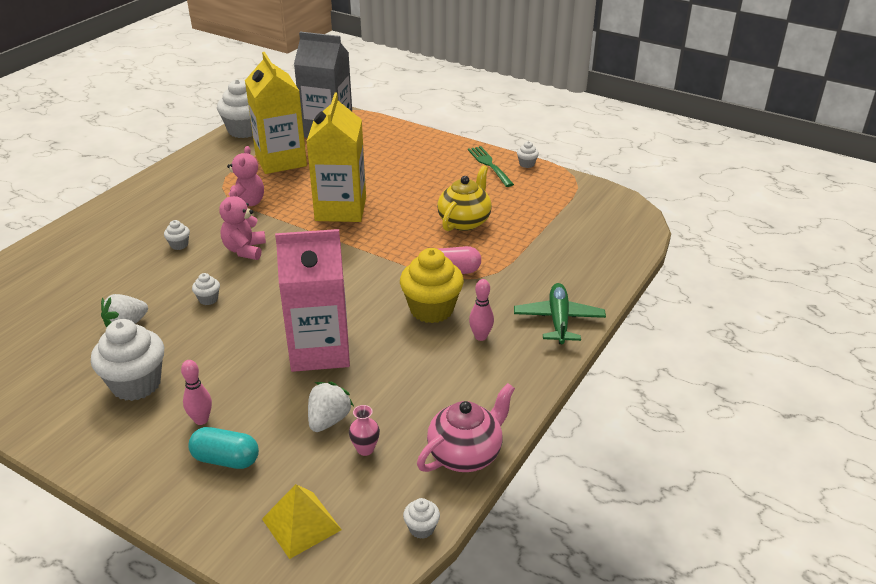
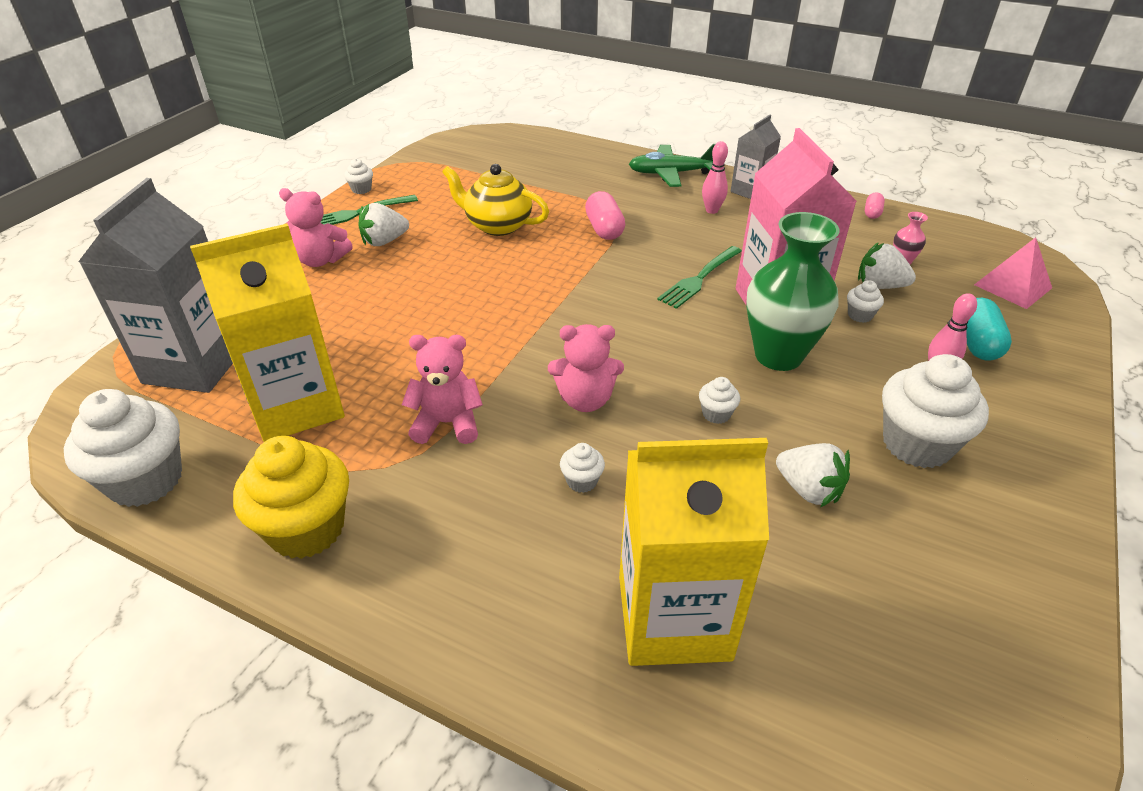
camera: 95 degrees left, 5 degrees up
(255, 338) = (778, 355): none -> green vase
(301, 524) = (1012, 286): yellow pyramid -> pink pyramid
(340, 209) = (466, 321): yellow carton -> yellow carton (674, 617)
(367, 313) = (699, 278): none -> green fork
(421, 528) = (966, 229): white cupcake -> white cupcake (860, 315)
(426, 156) = (321, 260): none -> pink teddy bear
(431, 309) = (677, 238): yellow cupcake -> yellow cupcake (307, 529)
(447, 177) = (384, 241): none -> white strawberry
(465, 454) = (872, 213): pink teapot -> pink capsule
(520, 369) = (750, 191): none -> grey carton

